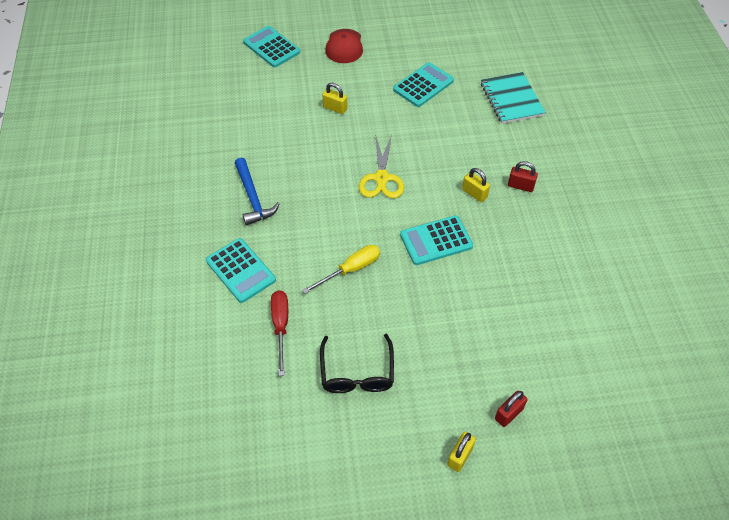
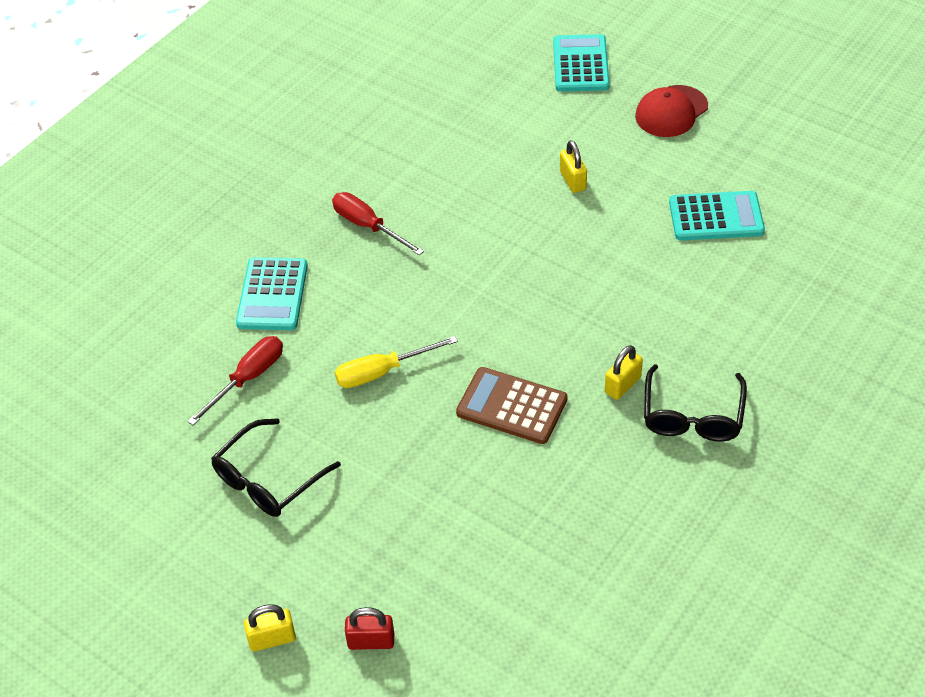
camera: 45 degrees right, 5 degrees down
(253, 198) = (368, 226): blue hammer -> red screwdriver
(351, 270) = (382, 372): yellow screwdriver -> yellow screwdriver turned 150 degrees clockwise
(381, 178) = (532, 295): yellow scissors -> none
(436, 240) = (512, 406): turquoise calculator -> brown calculator
(474, 193) = (622, 385): yellow padlock -> yellow padlock turned 45 degrees clockwise
(511, 99) = (814, 304): turquoise notebook -> none
(520, 186) = (692, 415): red padlock -> black glasses

